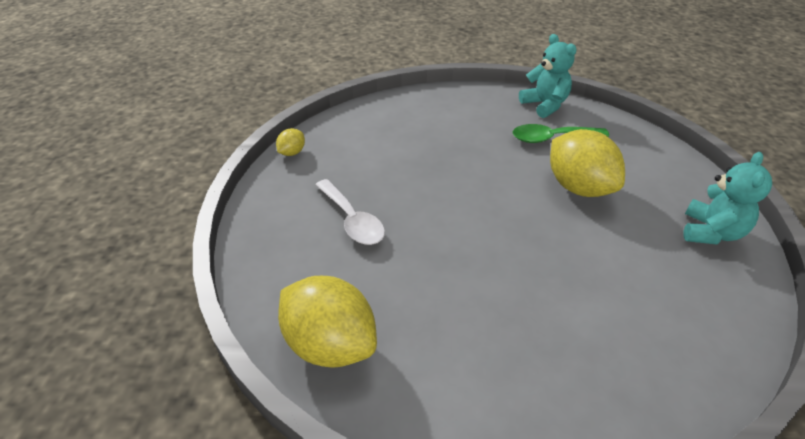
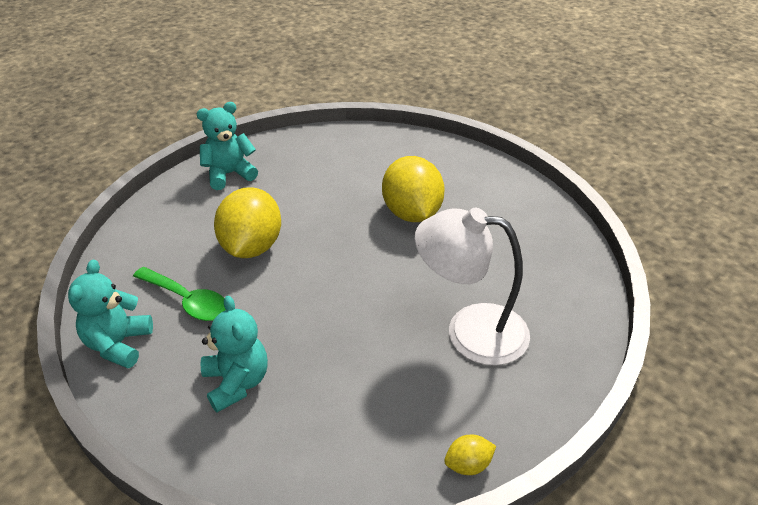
camera: 140 degrees left, 0 degrees up
(330, 345) = (557, 251): yellow lemon -> yellow lemon (412, 213)
(352, 220) = (470, 331): white spoon -> white lamp
(459, 122) = (236, 382): none -> turquoise teddy bear

